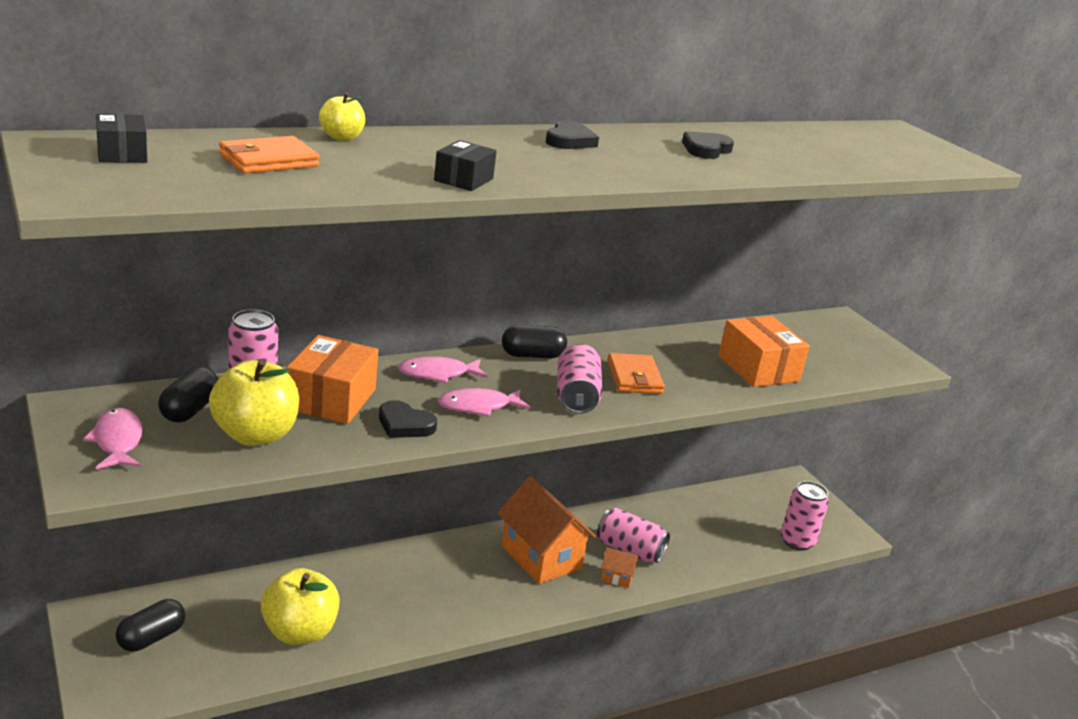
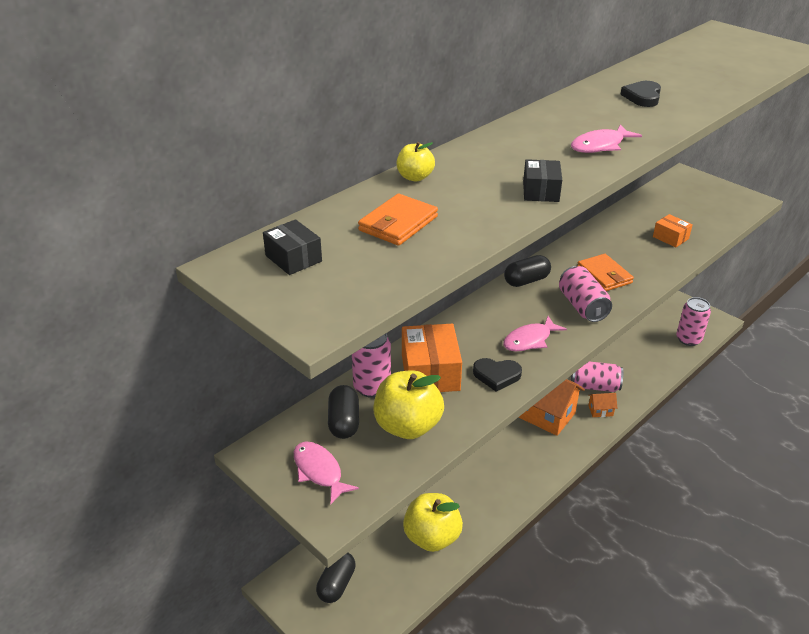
camera: 15 degrees left, 10 degrees up
(438, 374) = (480, 321): pink fish -> pink fish (600, 146)
(569, 141) = (555, 121): black heart -> none
(758, 368) = (670, 238): orange box -> orange box, size x0.56

